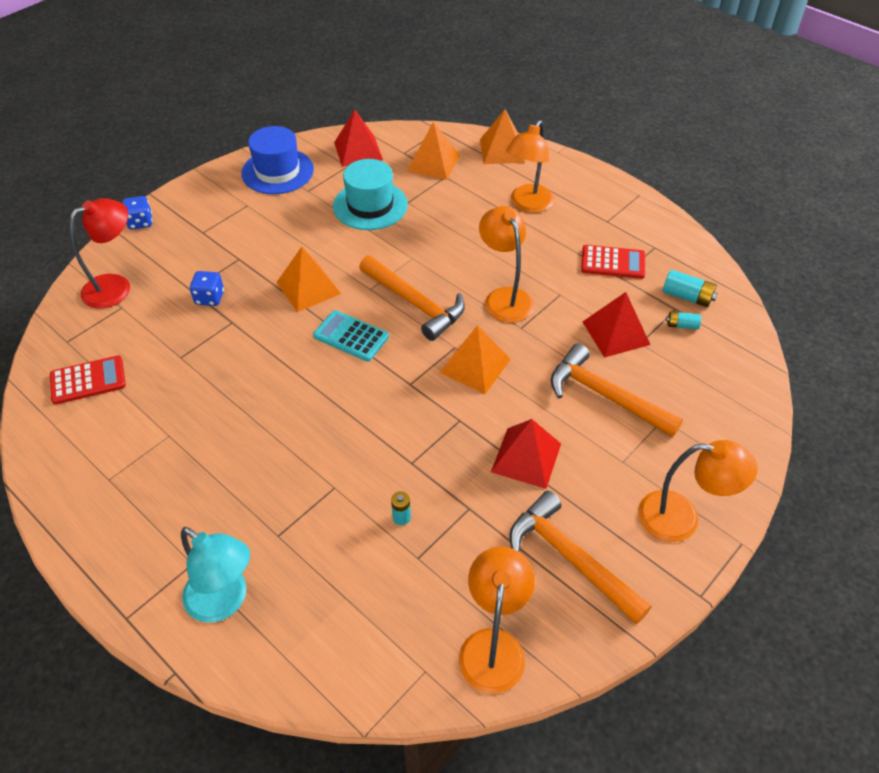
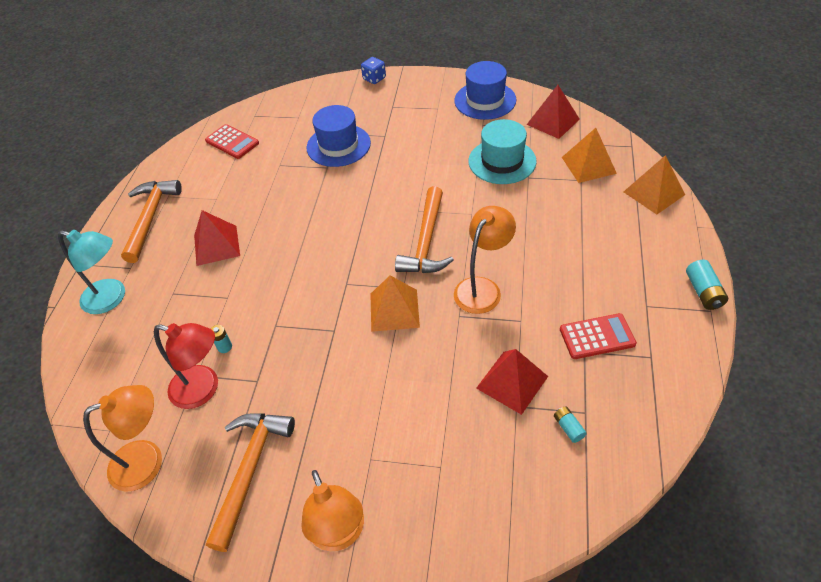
camera: 60 degrees right, 0 degrees up
(116, 286) = (312, 105): red lamp -> red lamp (203, 389)
(209, 298) = (338, 145): blue dice -> blue hat
(225, 601) = (111, 299): turquoise lamp -> turquoise lamp turned 75 degrees counterclockwise
(308, 288) = (389, 181): orange pyramid -> none
(351, 336) = (364, 228): turquoise calculator -> none
(526, 457) = (327, 390): red pyramid -> red pyramid (216, 245)
(528, 204) = (606, 244): orange lamp -> none
(605, 396) = (432, 411): orange hammer -> orange hammer (150, 218)
(613, 262) = (597, 336): red calculator -> red calculator turned 75 degrees counterclockwise
(687, 296) = (610, 414): turquoise battery -> turquoise battery (703, 292)

